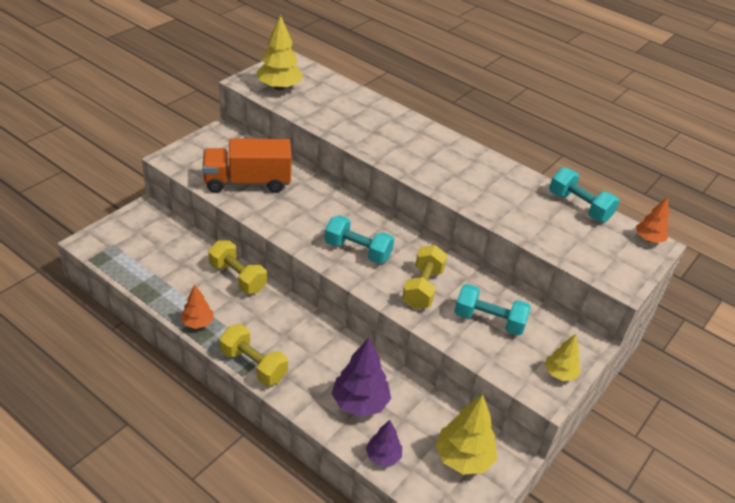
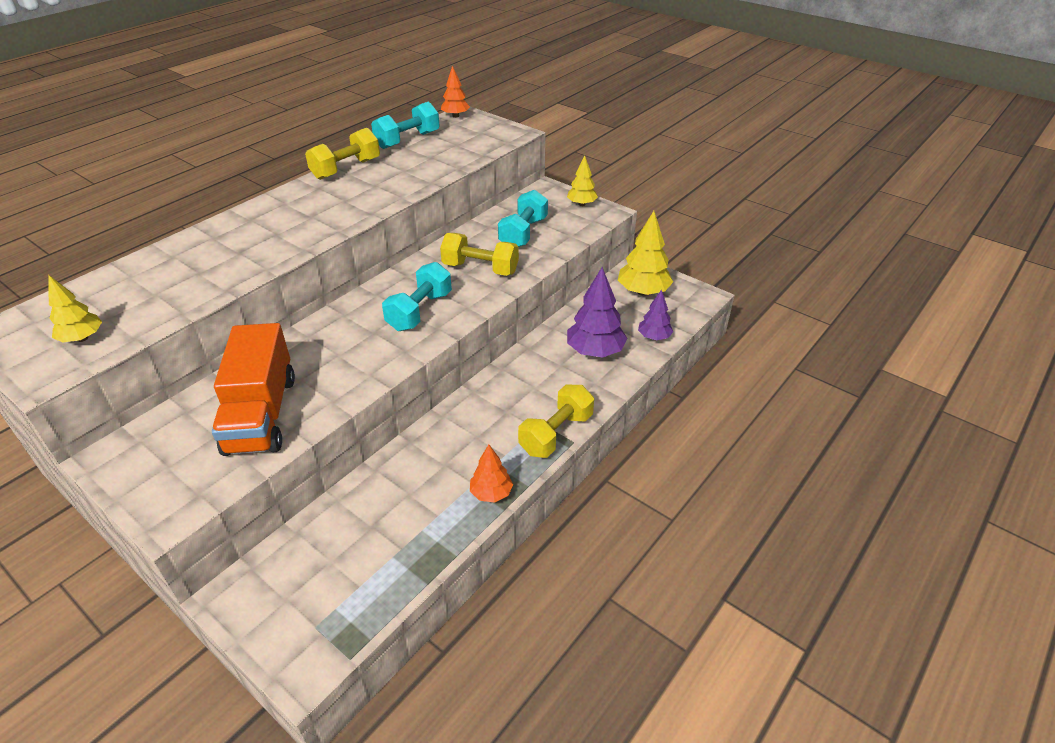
camera: 85 degrees left, 0 degrees up
(237, 277) = (405, 461): yellow dumbbell -> yellow dumbbell (346, 169)
(279, 87) = (82, 338): yellow tree -> yellow tree, size x0.59

